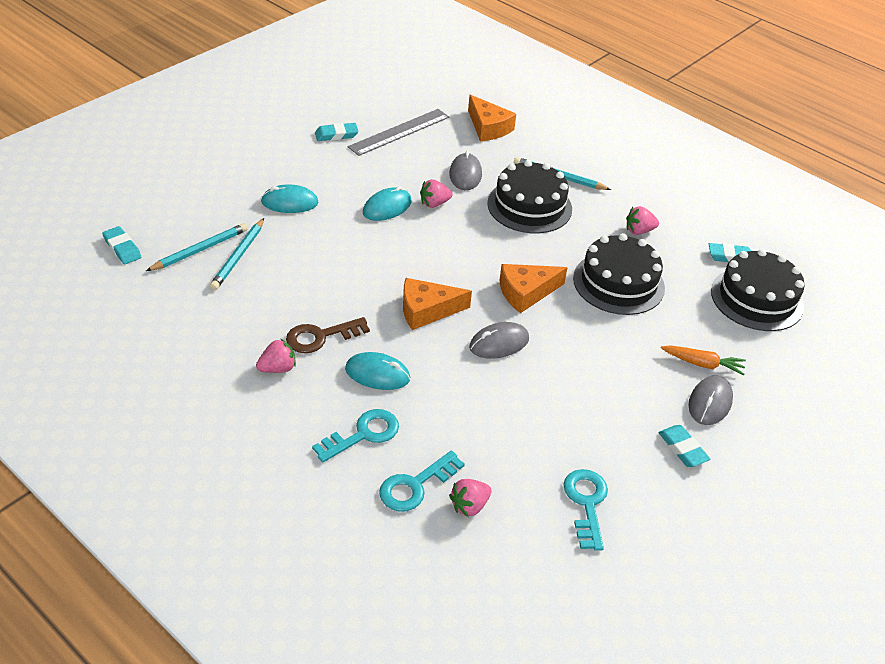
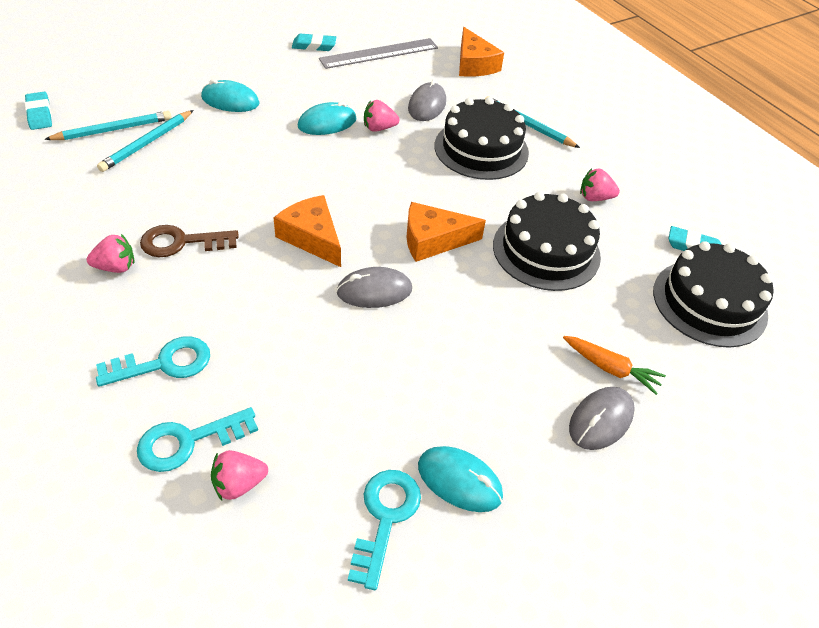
camera: 15 degrees right, 5 degrees up
(377, 374) = (219, 297): turquoise mouse -> turquoise mouse (459, 481)
(427, 310) = (312, 237): orange cheese -> orange cheese turned 45 degrees clockwise
(682, 448) = (541, 473): turquoise eraser -> none

